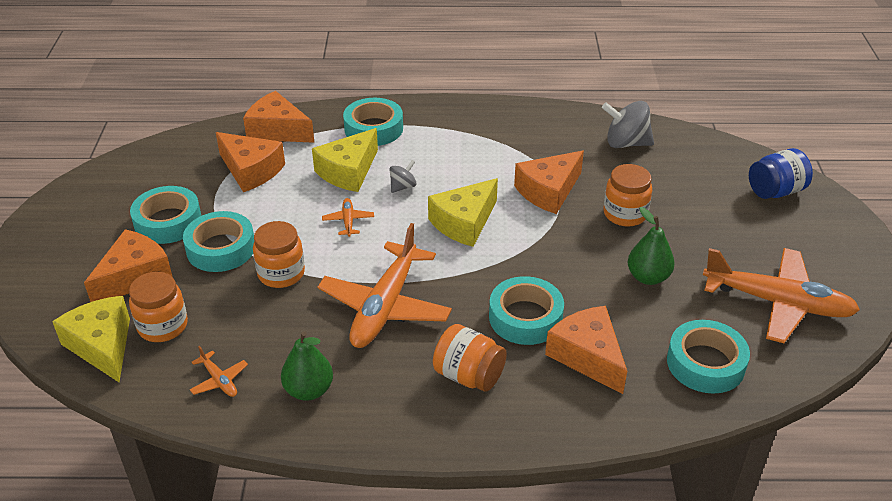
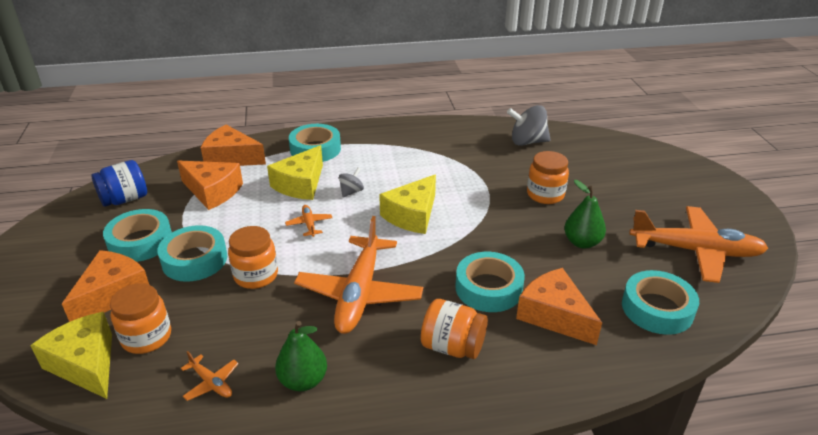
camera: 10 degrees left, 5 degrees down
(548, 191) = (476, 183): orange cheese -> none
(775, 191) = (657, 166): blue jar -> blue jar (125, 199)

